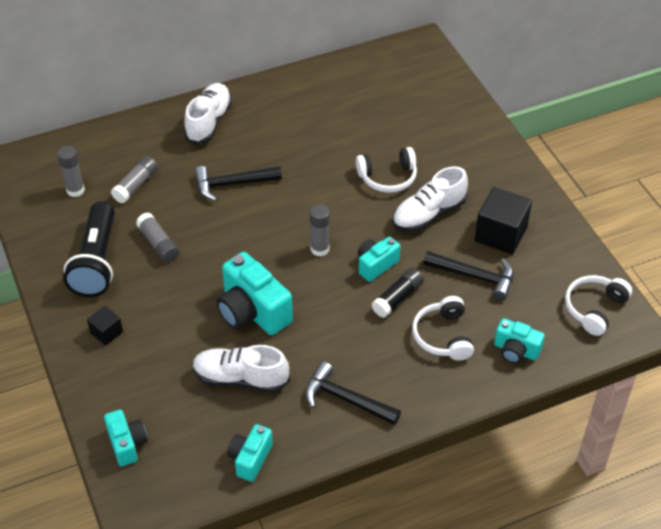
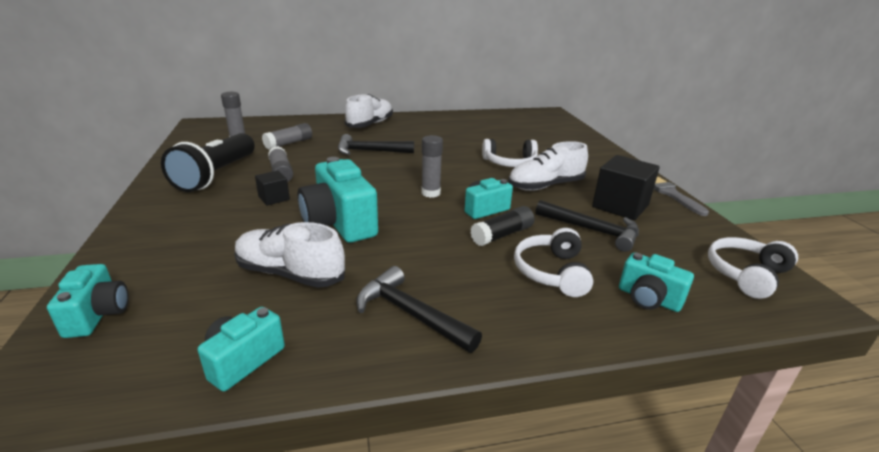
camera: 10 degrees right, 20 degrees down
(106, 332) = (178, 218): black cube -> black cube (274, 198)
(551, 204) = (671, 194): none -> grey brush

